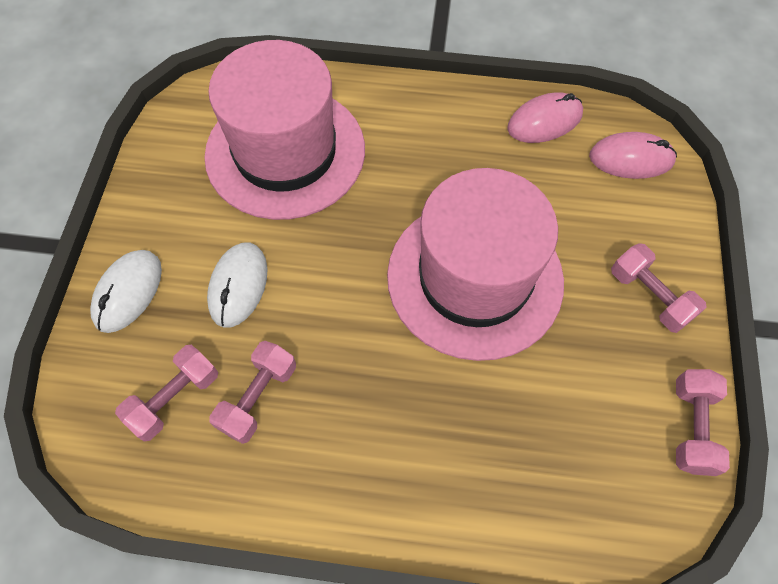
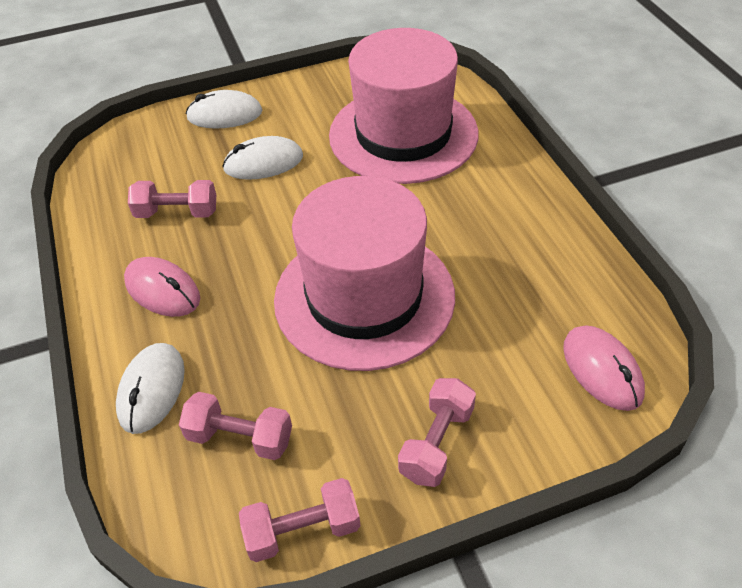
camera: 65 degrees right, 15 degrees down
(175, 398) = (155, 172): pink dumbbell -> pink dumbbell (240, 437)
(492, 502) = (152, 390): none -> white mouse
(544, 121) = (586, 282): pink mouse -> pink mouse (162, 290)

